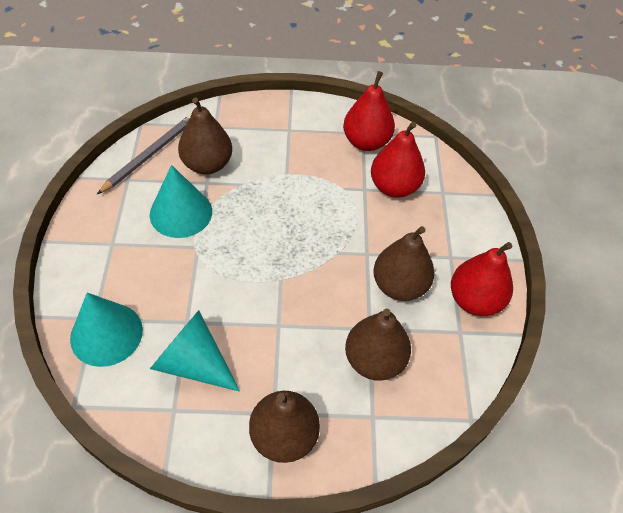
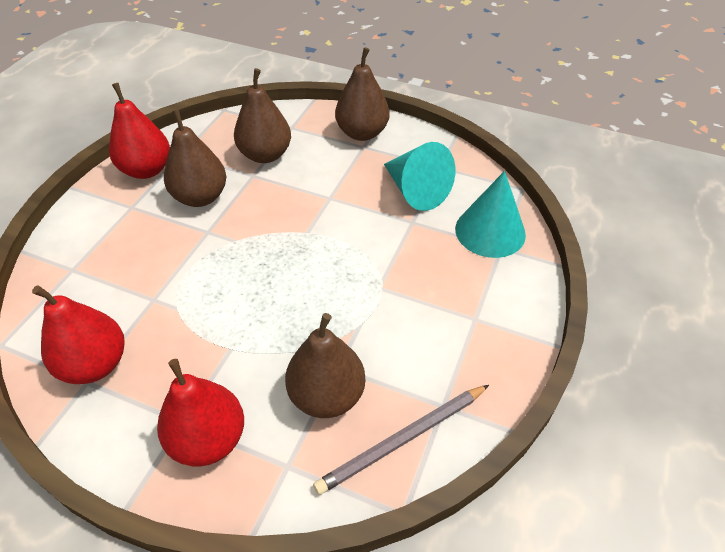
camera: 155 degrees left, 5 degrees down
(181, 212) = (385, 333): turquoise cone -> none
(394, 187) = (118, 291): red pear -> red pear (208, 439)

